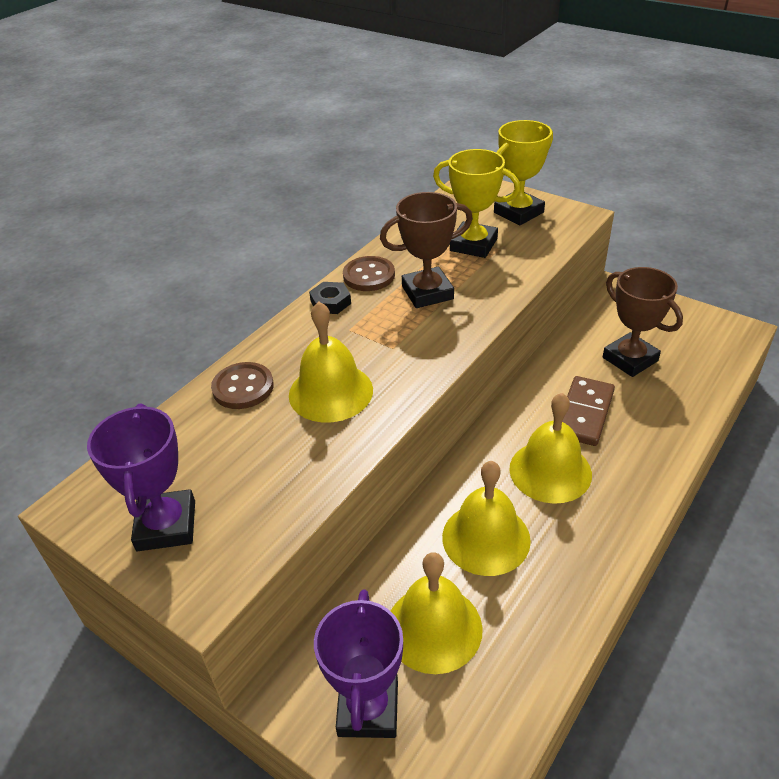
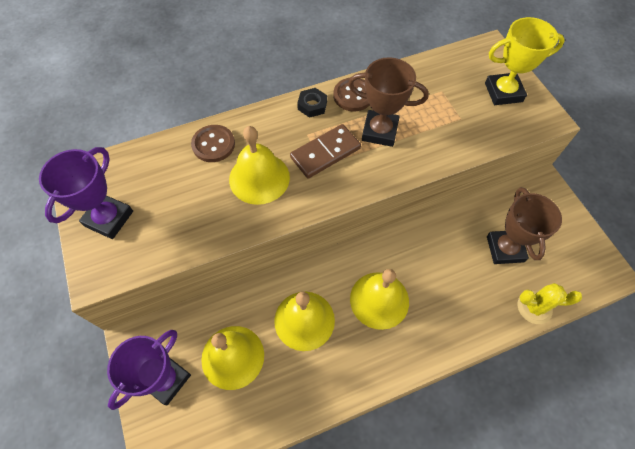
camera: 30 degrees right, 20 degrees up
(473, 245) = (445, 106): yellow trophy -> none
(584, 413) = (437, 272): brown domino -> brown domino (325, 153)
(704, 393) = (534, 307): none -> yellow cactus

